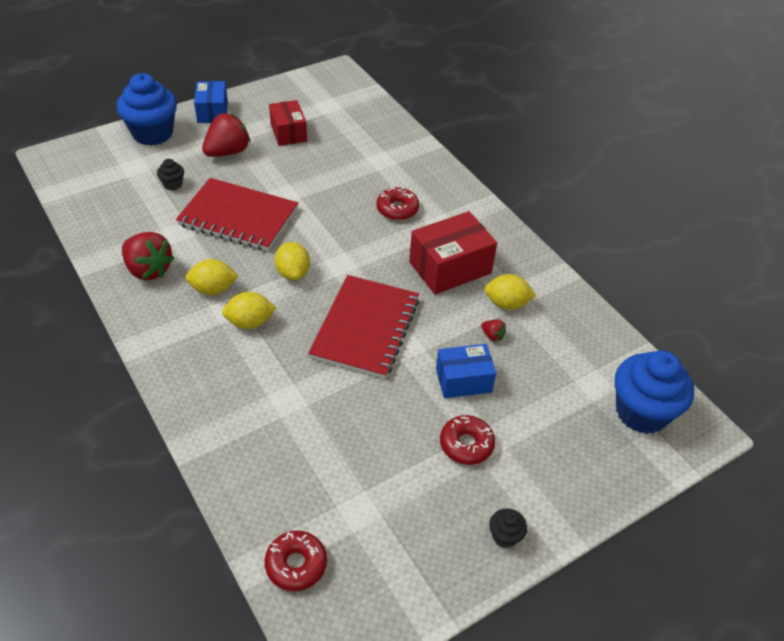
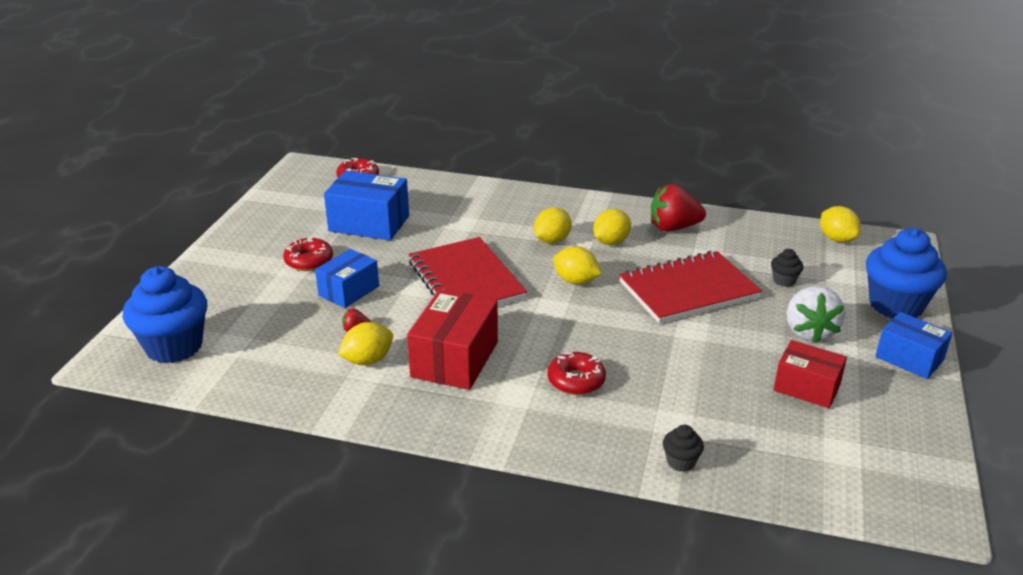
camera: 140 degrees right, 15 degrees down
(77, 186) = (836, 239): none -> yellow lemon
(227, 152) = (809, 332): red strawberry -> white strawberry
(366, 462) = (369, 223): none -> blue box
(505, 536) = (240, 237): black cupcake -> black cupcake (680, 462)

